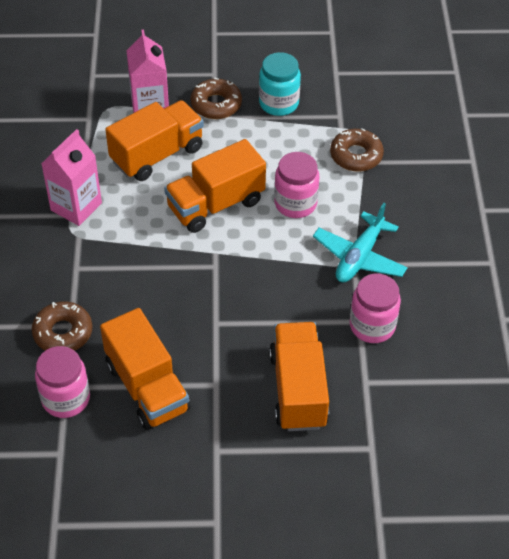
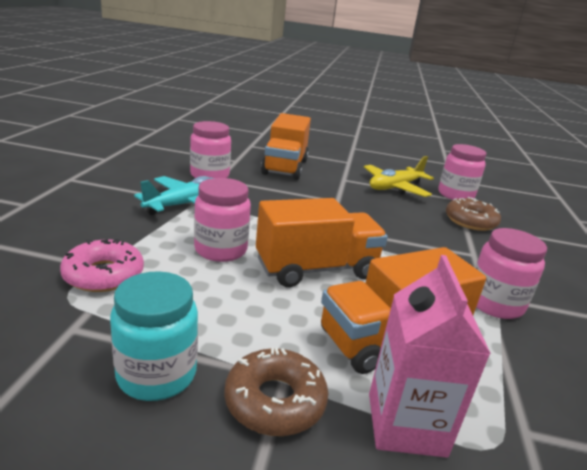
camera: 170 degrees left, 25 degrees down
(76, 207) = (494, 304): pink carton -> pink jar
(147, 387) = (395, 187): orange truck -> yellow plane
(356, 155) = (104, 275): brown donut -> pink donut

